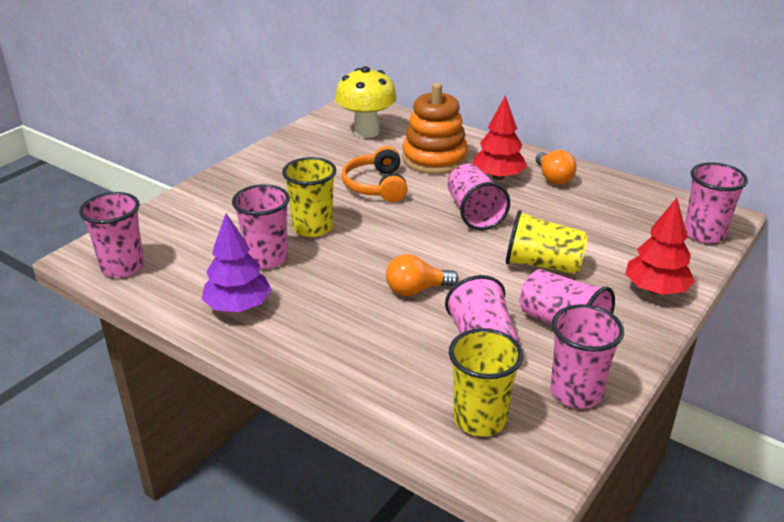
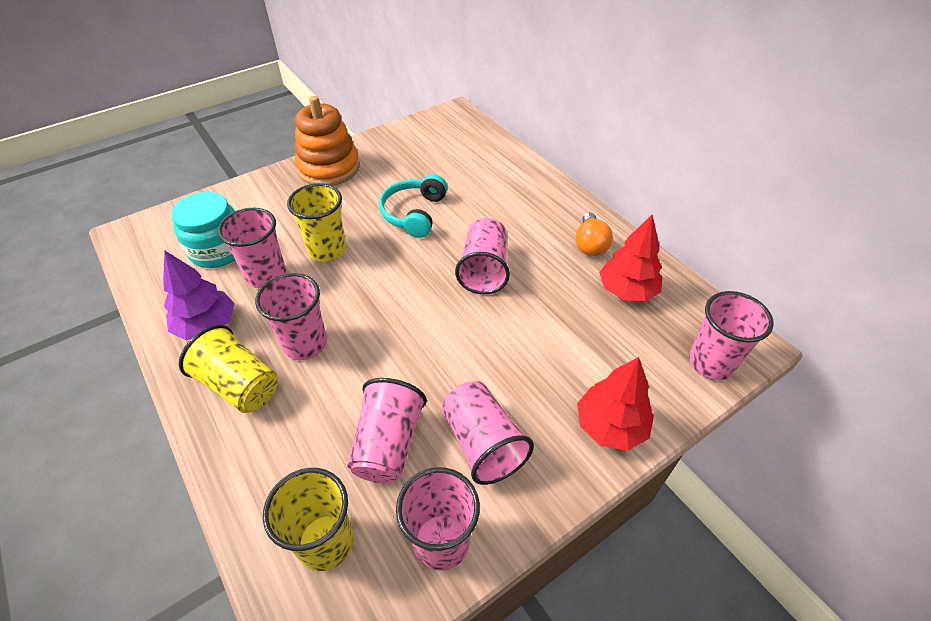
camera: 20 degrees right, 15 degrees up
(122, 267) = (149, 253): pink cup -> pink cup (305, 344)
(198, 249) = (218, 250): none -> turquoise jar
(366, 132) = (445, 147): yellow mushroom -> none
(376, 186) = (414, 213): orange headphones -> turquoise headphones
(416, 290) = (370, 352): orange light bulb -> none
(434, 159) = (487, 193): orange stacking toy -> orange stacking toy (329, 168)
(498, 177) = (535, 230): red tree -> red tree (627, 290)
(542, 265) = (511, 355): yellow cup -> yellow cup (239, 385)

